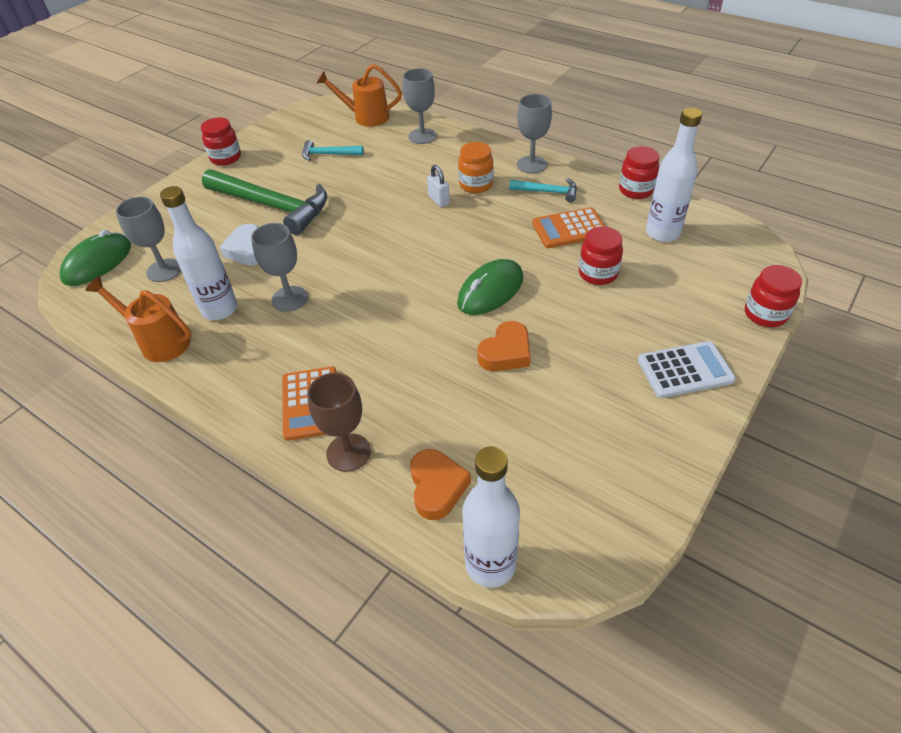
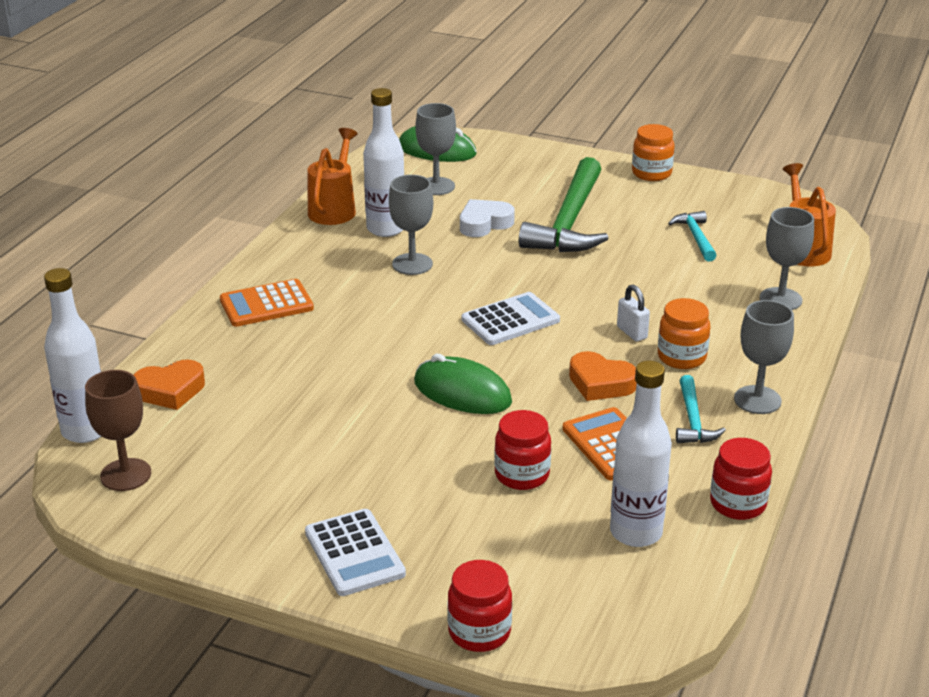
camera: 75 degrees right, 15 degrees down
(226, 158) = (651, 173): red jar -> orange jar
(348, 452) = (208, 335): brown goblet -> brown goblet (126, 475)
(400, 254) = (510, 320): none -> white calculator
(439, 200) = (632, 332): white padlock -> white padlock turned 75 degrees counterclockwise
(506, 352) = (359, 414): orange heart -> orange heart (600, 383)

